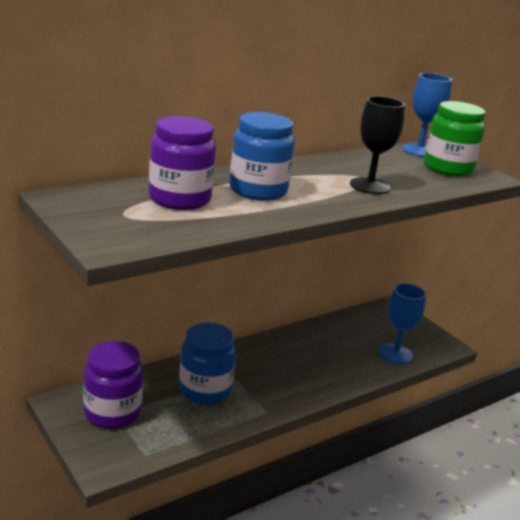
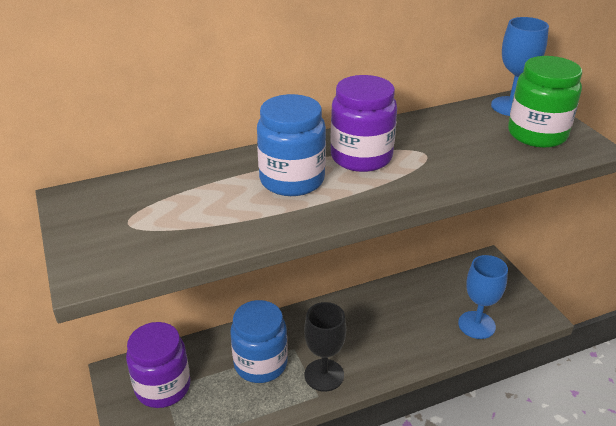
camera: 15 degrees right, 10 degrees up
(179, 199) = (198, 196): purple jar -> purple jar (361, 157)
(369, 186) = (427, 168): black goblet -> black goblet (324, 375)

